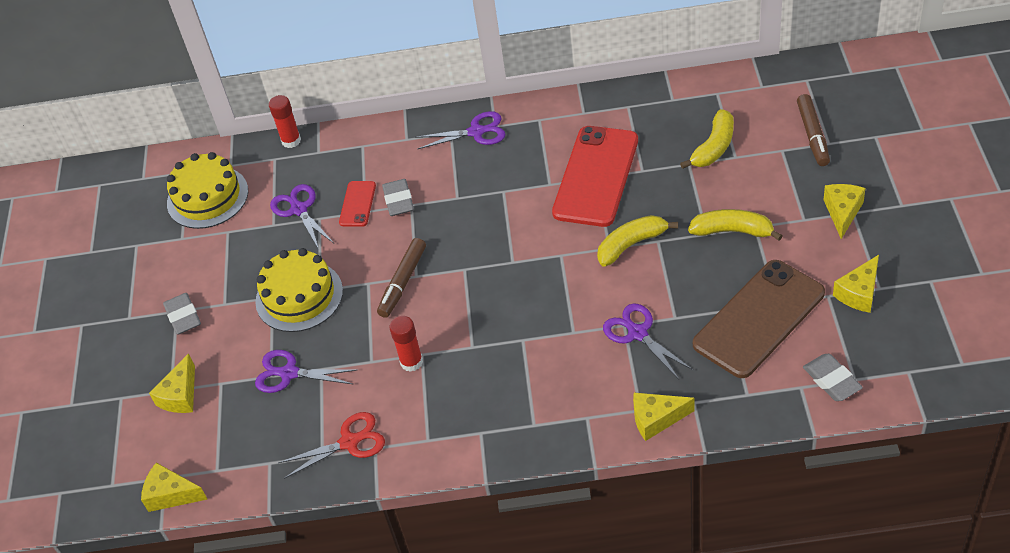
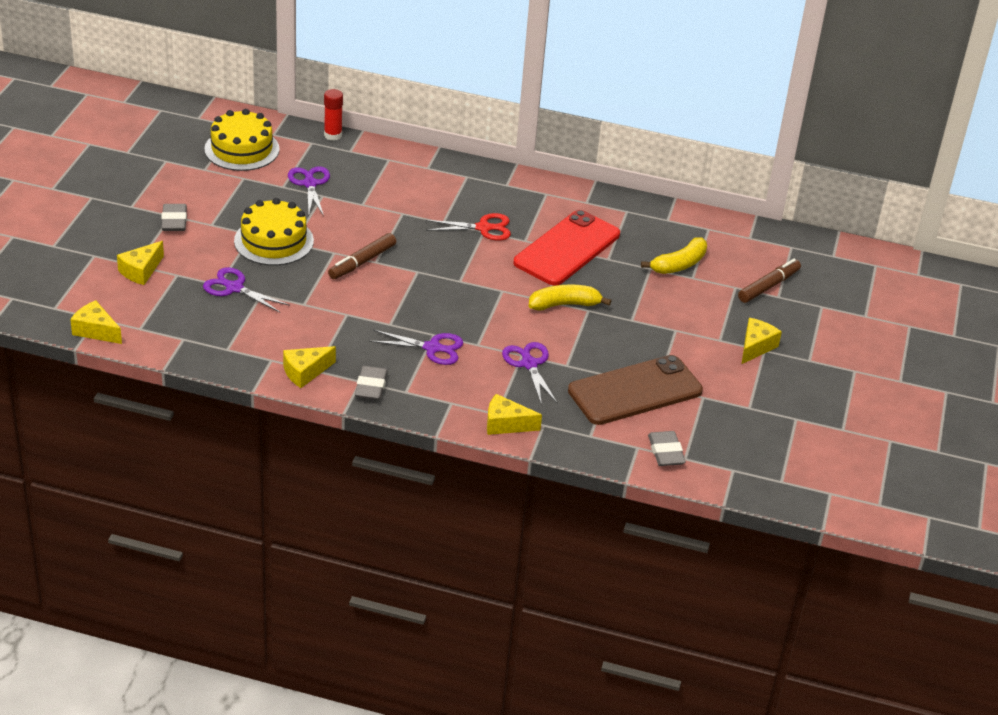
camera: 10 degrees right, 10 degrees down
(349, 442) = (253, 349): red scissors -> red scissors (483, 228)
(357, 204) = (359, 197): red phone -> none
(398, 200) = (394, 207): grey eraser -> grey eraser (371, 386)
(411, 362) = (335, 316): red glue stick -> none
(476, 132) = (488, 183): purple scissors -> purple scissors (432, 348)
(732, 231) = (654, 326): yellow banana -> none
(812, 135) = (768, 286): brown marker -> brown marker turned 150 degrees counterclockwise
(859, 293) = (730, 404): yellow cheese -> yellow cheese (305, 372)

